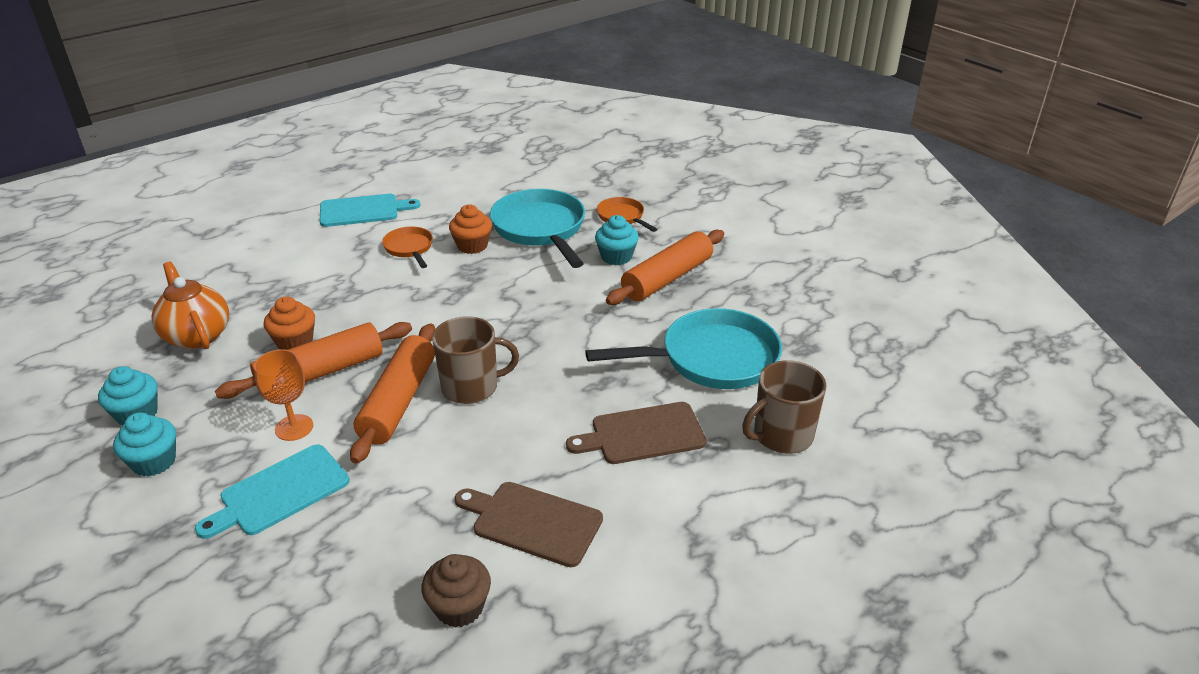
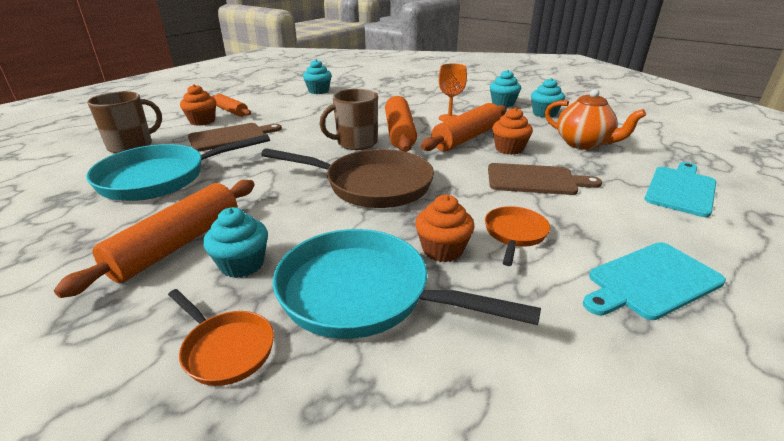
camera: 165 degrees right, 5 degrees down
(280, 492) = (427, 103): turquoise cutting board -> turquoise cutting board (681, 189)
(409, 248) = (514, 234): orange pan -> orange pan turned 120 degrees counterclockwise
(459, 607) = (318, 91): brown cupcake -> turquoise cupcake
(490, 312) = (372, 185): none -> brown pan
(533, 522) = (294, 108): brown cutting board -> brown cutting board (535, 180)
(540, 229) = (363, 294): turquoise pan -> turquoise pan turned 150 degrees clockwise
(652, 530) = (231, 111): none -> orange rolling pin
(698, 497) = (202, 121): none -> orange cupcake

